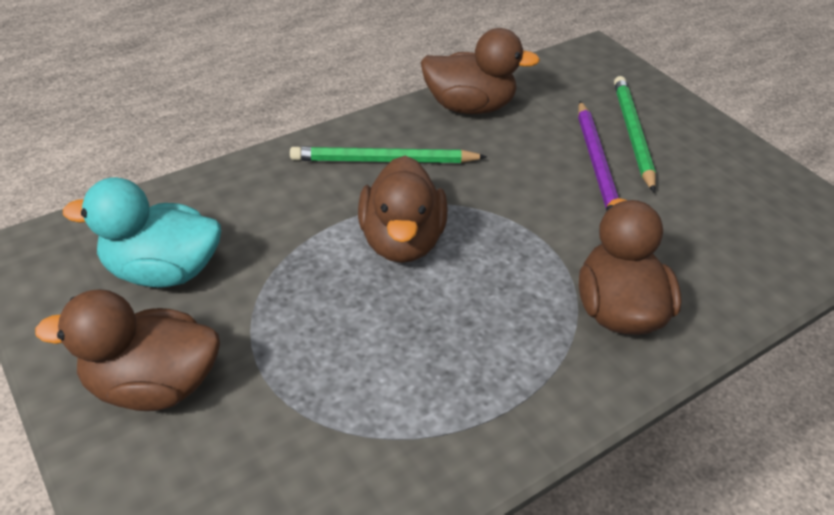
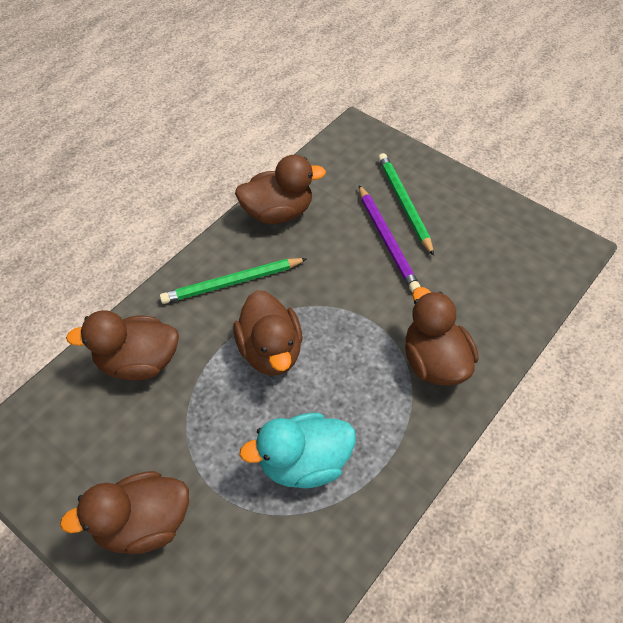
camera: 15 degrees left, 10 degrees up
(162, 271) = (108, 431): turquoise duck -> turquoise duck (304, 463)
(234, 210) = (138, 362): none -> brown duck

